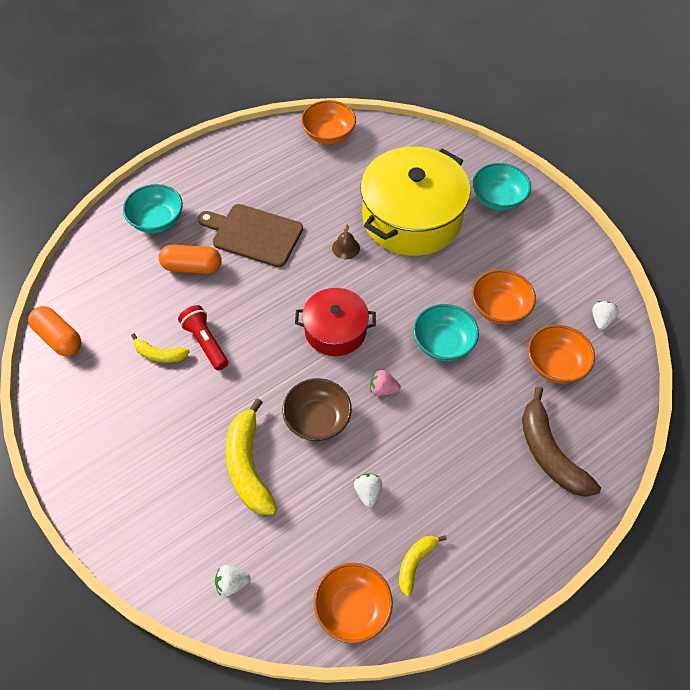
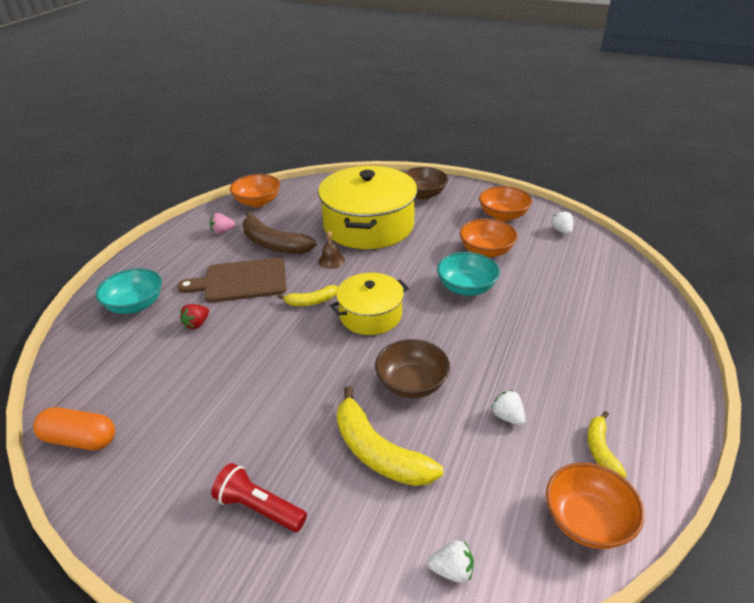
camera: 30 degrees left, 20 degrees down
(159, 354) = (211, 403): yellow banana -> yellow banana (311, 301)
(192, 267) = (197, 324): orange capsule -> red strawberry
(205, 342) = (254, 373): red flashlight -> red flashlight (259, 508)
(232, 583) = (452, 570): white strawberry -> white strawberry turned 135 degrees counterclockwise
(335, 330) = (370, 315): red pot -> yellow pot
(383, 389) = (448, 337): pink strawberry -> pink strawberry (222, 231)
(498, 198) = (422, 194): turquoise bowl -> brown bowl
(549, 453) = (615, 320): brown banana -> brown banana (273, 244)
(555, 364) = (560, 267): orange bowl -> orange bowl (503, 215)

